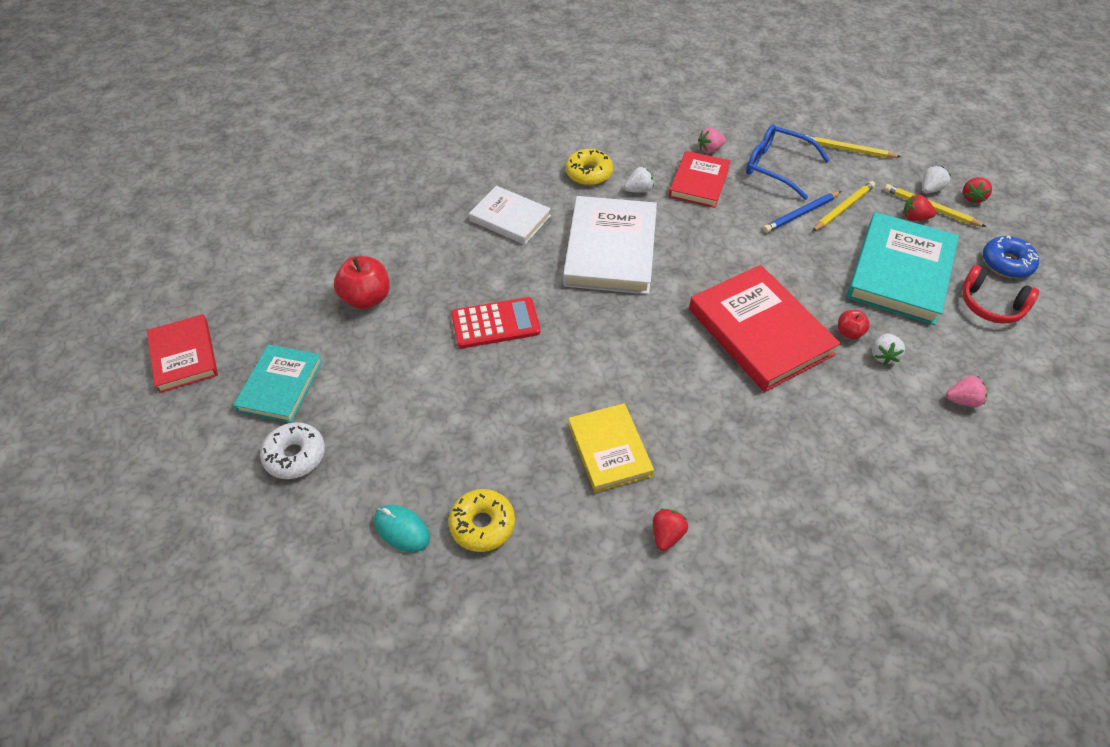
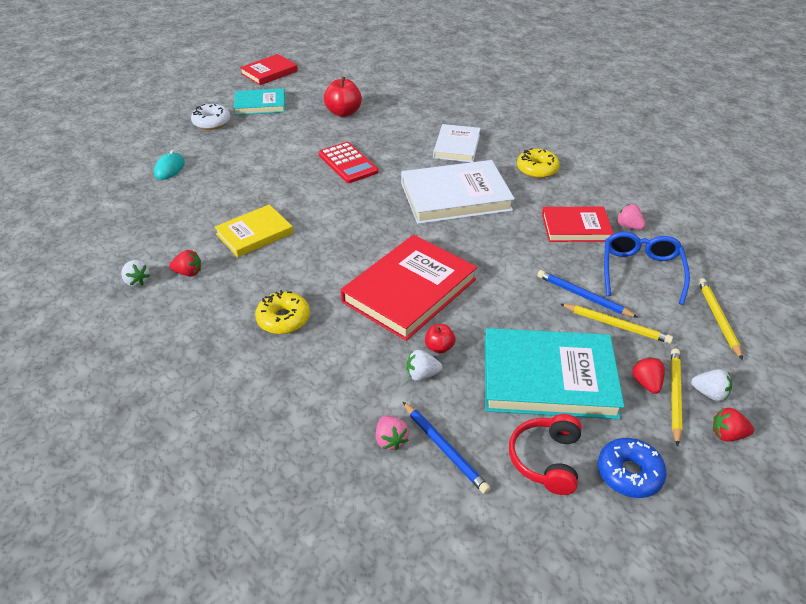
camera: 70 degrees right, 10 degrees down
(482, 524) = (179, 195): yellow donut -> yellow donut (283, 319)
(638, 190) = (537, 197): white strawberry -> white strawberry (137, 281)
(975, 365) = (444, 449): none -> blue pencil

